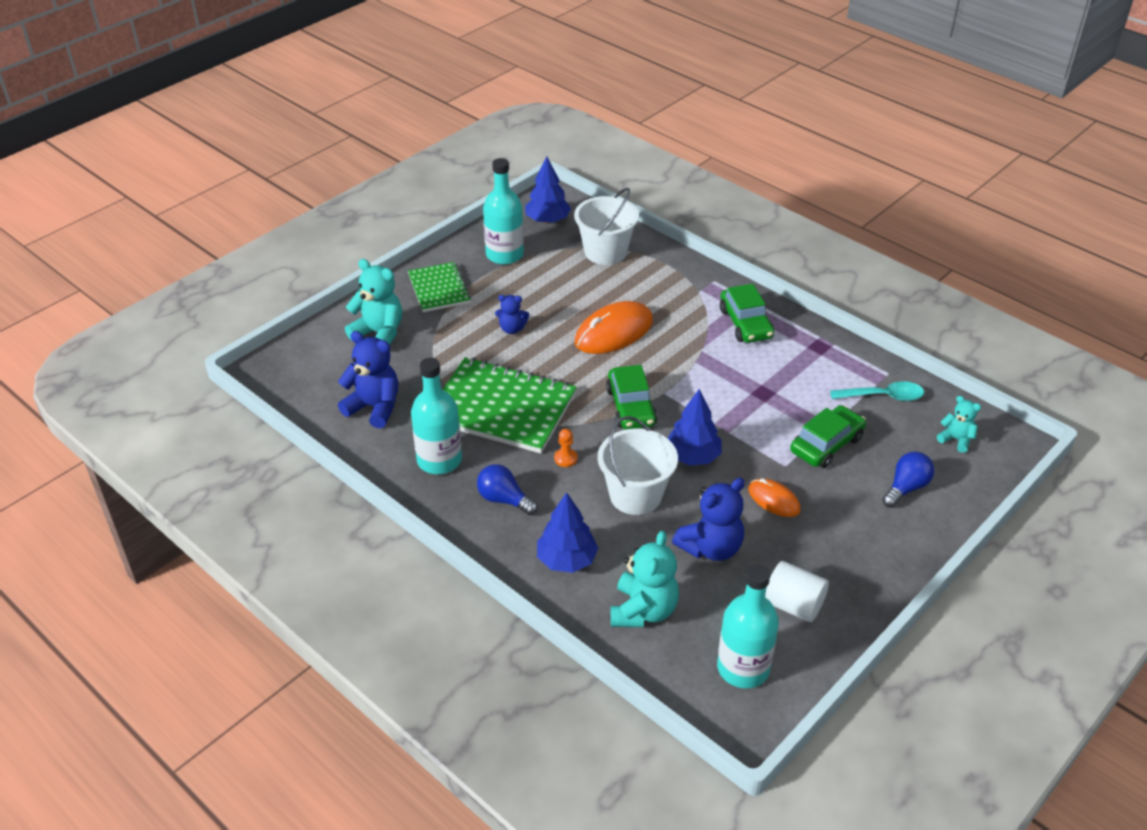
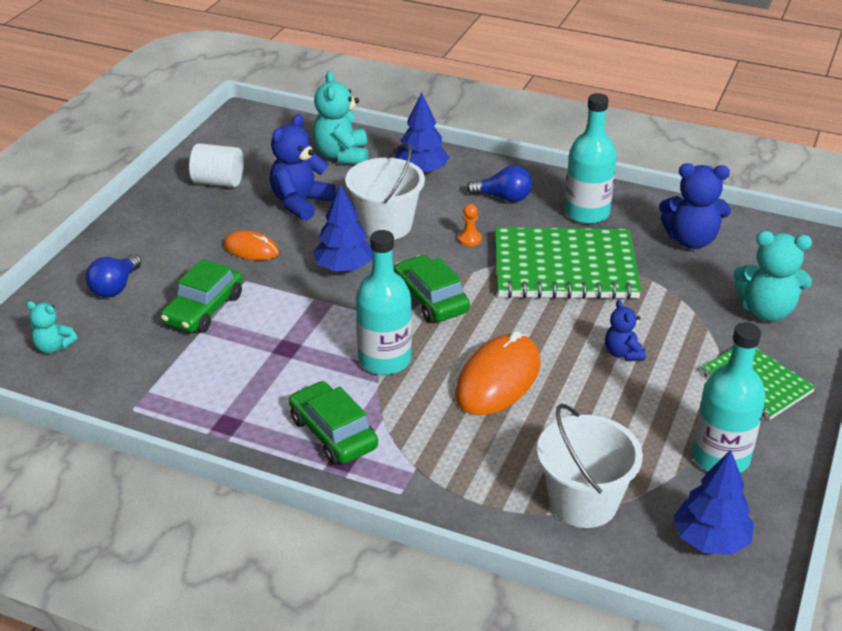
camera: 160 degrees right, 5 degrees down
(512, 329) = (623, 353): blue teddy bear -> blue teddy bear turned 90 degrees counterclockwise
(743, 668) = (251, 141): turquoise bottle -> turquoise bottle (384, 360)
(883, 396) = (139, 377): turquoise spoon -> none

